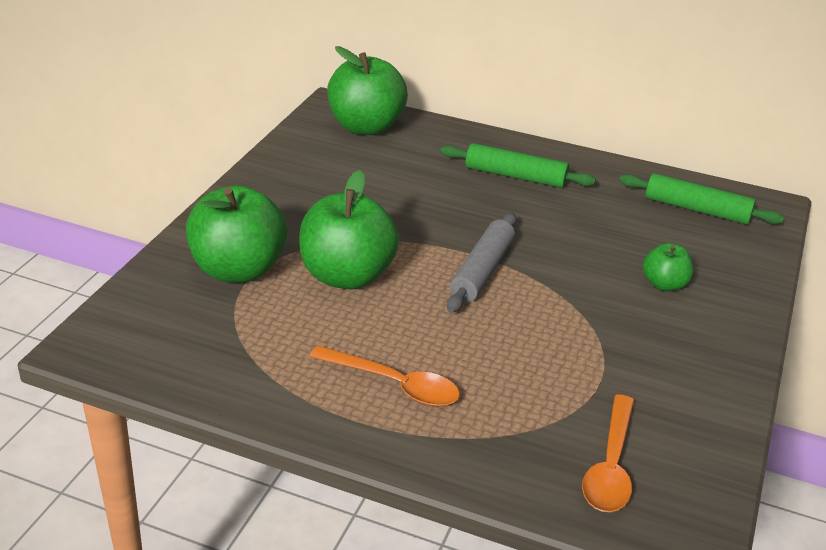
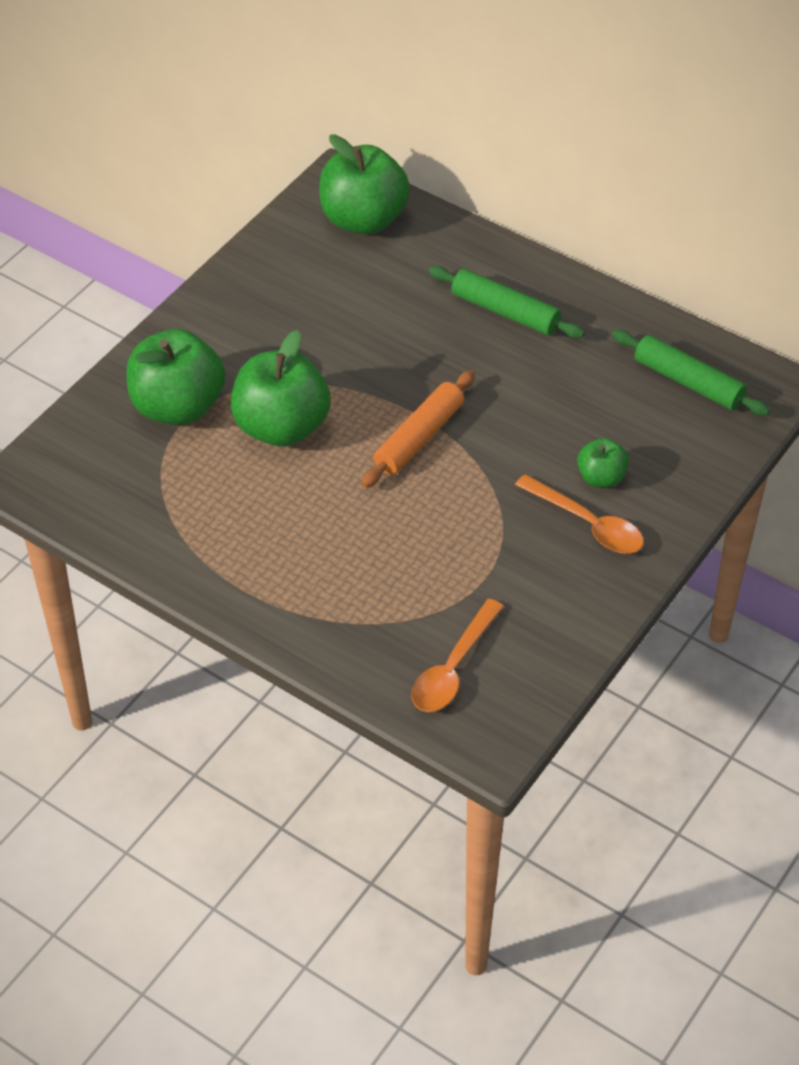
camera: 15 degrees right, 15 degrees up
(394, 384) = (289, 558): orange spoon -> orange spoon (588, 524)
(482, 271) = (419, 438): grey rolling pin -> orange rolling pin

